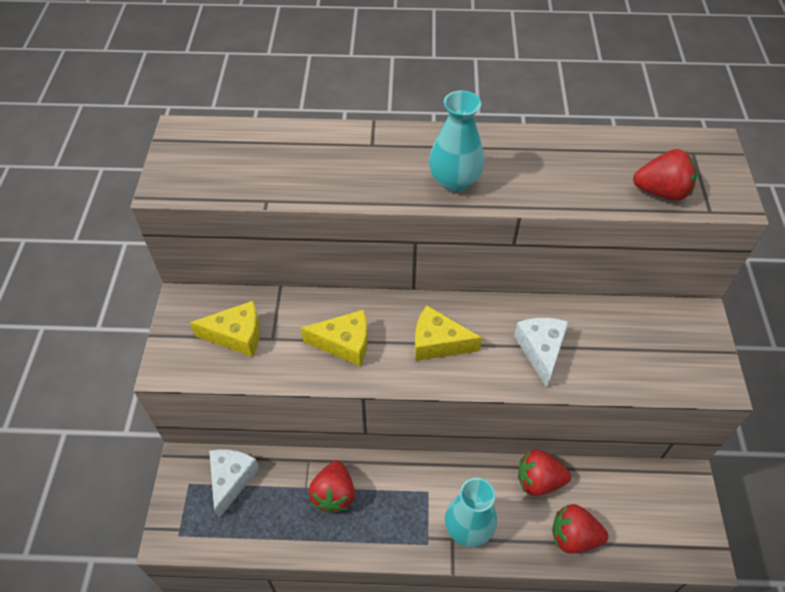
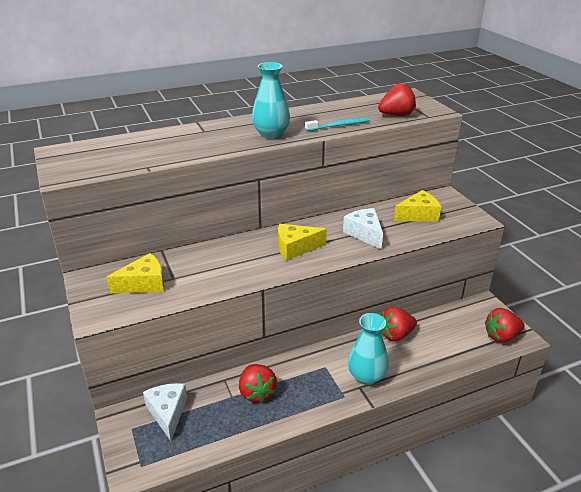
camera: 25 degrees left, 20 degrees down
(344, 343) = (230, 266): yellow cheese -> yellow cheese (418, 215)
(560, 191) = (339, 125): none -> turquoise toothbrush
(573, 537) = (438, 356): red strawberry -> red strawberry (501, 336)

